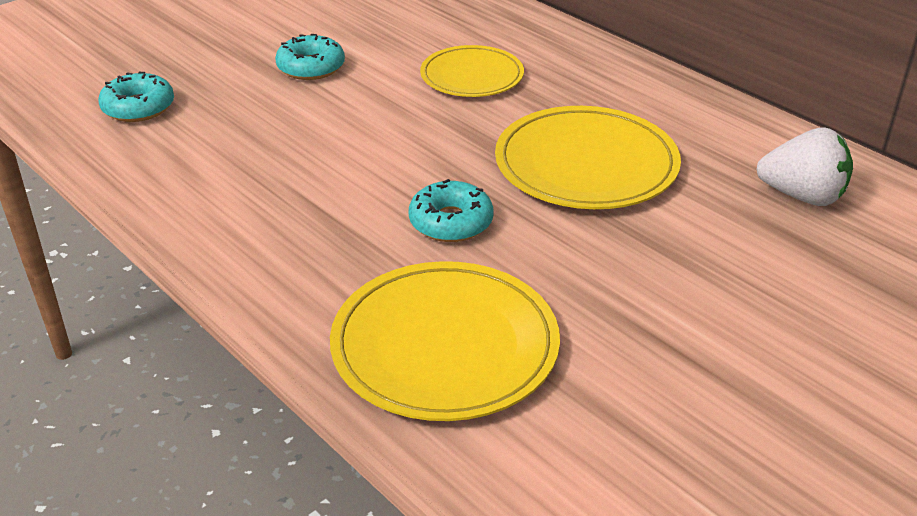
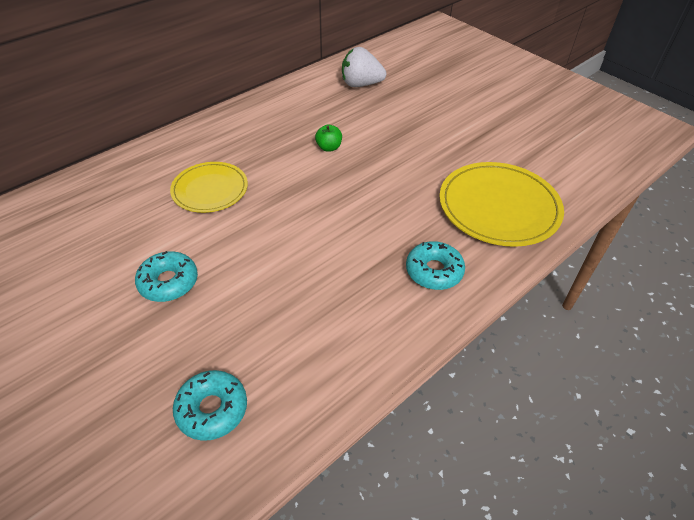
camera: 90 degrees left, 10 degrees up
(451, 222) = (389, 203): turquoise donut -> turquoise donut (434, 271)
(586, 164) = (329, 147): yellow plate -> green apple
(802, 196) = (361, 84): white strawberry -> white strawberry turned 105 degrees counterclockwise

